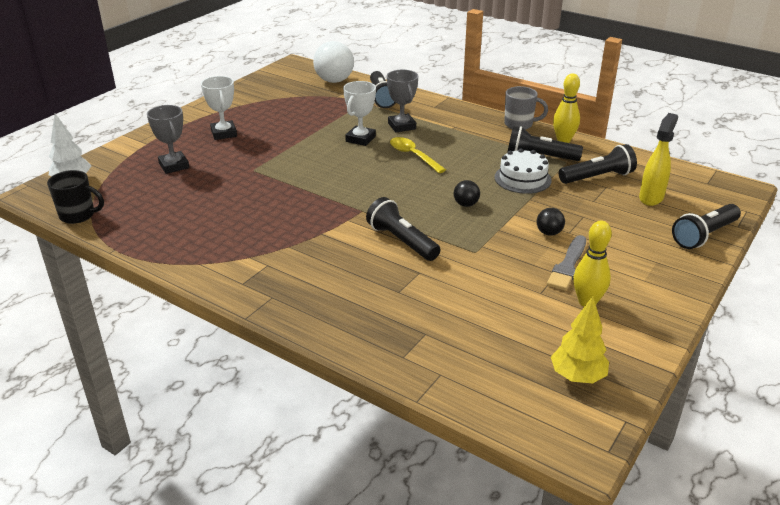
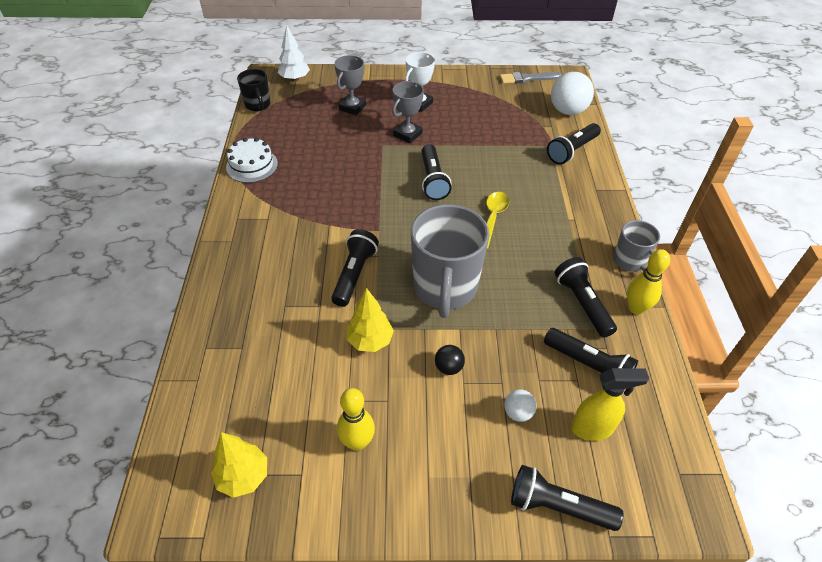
camera: 55 degrees right, 15 degrees up
(333, 164) = (433, 180): none -> black flashlight
(360, 139) = (487, 174): white trophy -> none
(402, 126) = (536, 187): grey trophy -> grey trophy (407, 134)
(466, 204) = (445, 288): black ball -> grey mug
(486, 259) = (370, 341): none -> yellow tree
(522, 178) = (527, 308): white cake -> white cake (252, 165)
(568, 265) = (405, 404): grey brush -> grey brush (527, 78)
(615, 220) = (518, 413): none -> white ball

